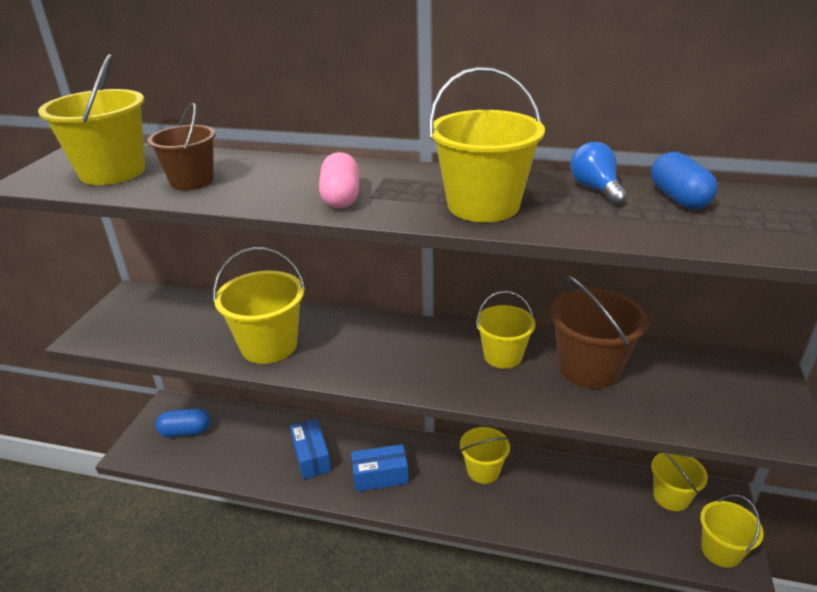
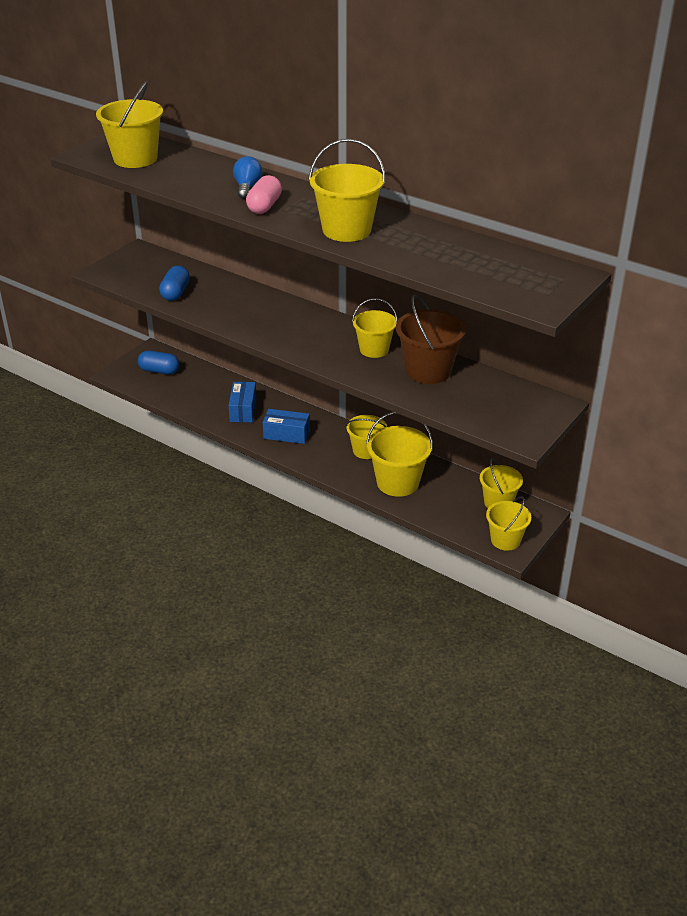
camera: 20 degrees right, 5 degrees up
(192, 181) = (181, 176): brown bucket -> none
(269, 345) = (217, 306): yellow bucket -> yellow bucket (397, 482)
(595, 189) = (431, 234): blue light bulb -> blue light bulb (247, 188)
(678, 198) = (476, 251): blue capsule -> blue capsule (175, 293)

